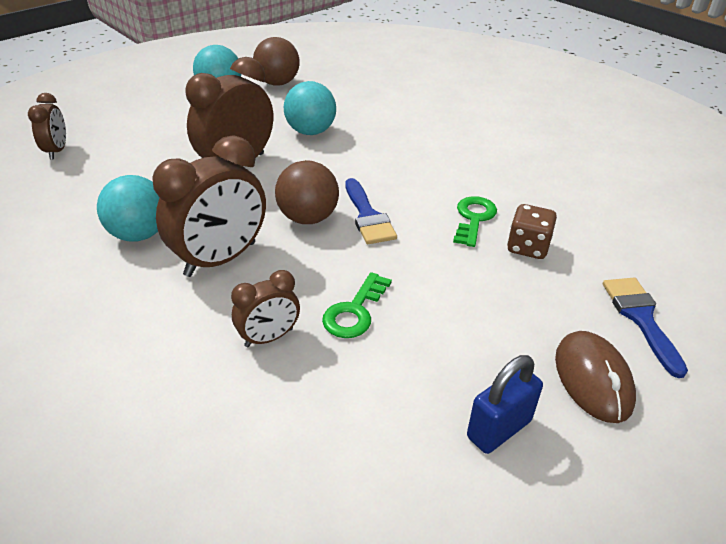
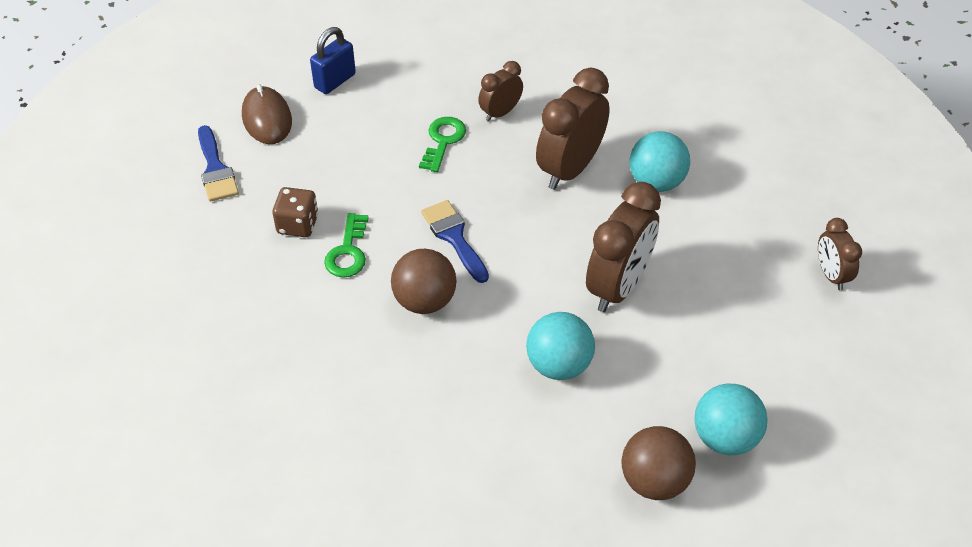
camera: 170 degrees right, 10 degrees up
(308, 218) = (511, 225): brown ball -> brown ball (424, 301)

